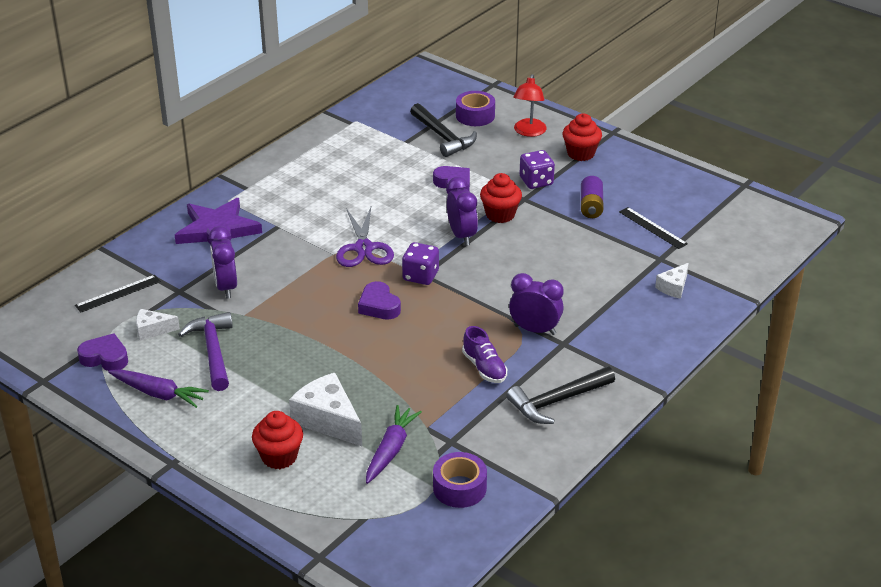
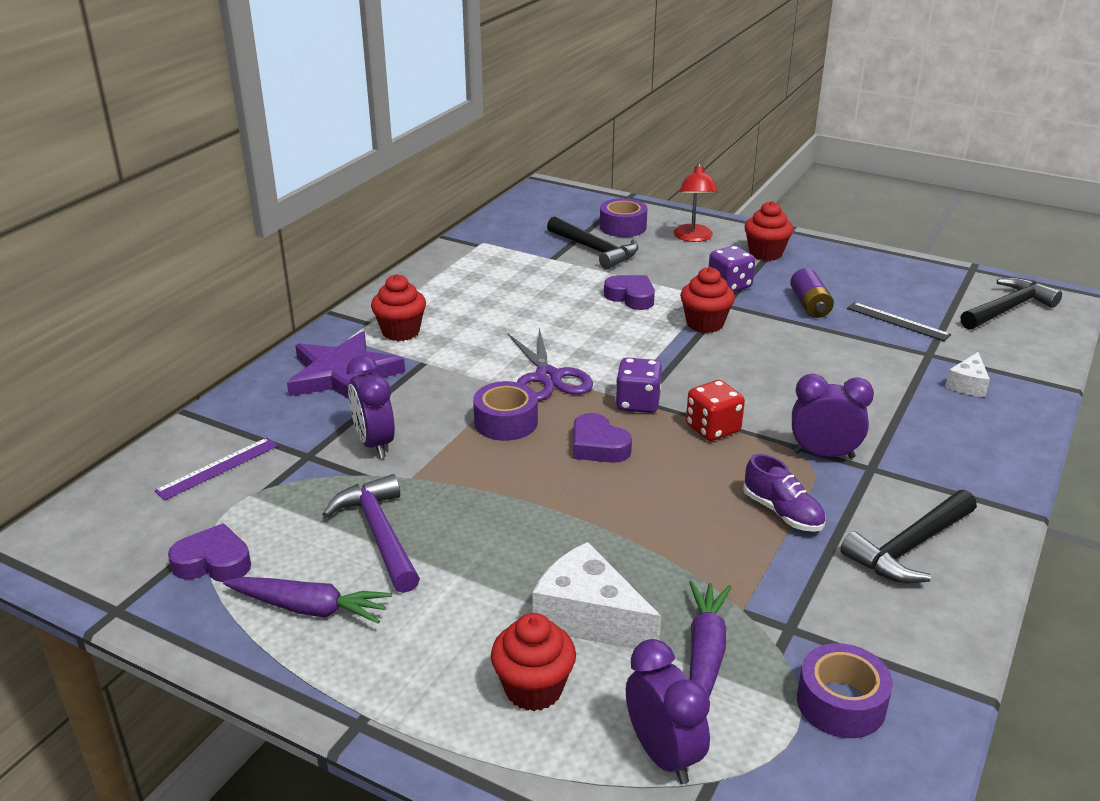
camera: 10 degrees left, 5 degrees down
(118, 293) = (218, 468): black ruler -> purple ruler
(152, 330) = (280, 513): white cheese -> none
(268, 198) = (400, 332): none -> red cupcake
(321, 280) = (506, 422): none -> purple tape
(461, 235) = (668, 351): purple clock -> purple clock (663, 755)
(465, 301) = (713, 428): none -> red dice
(748, 225) = (1007, 309): none -> black hammer

